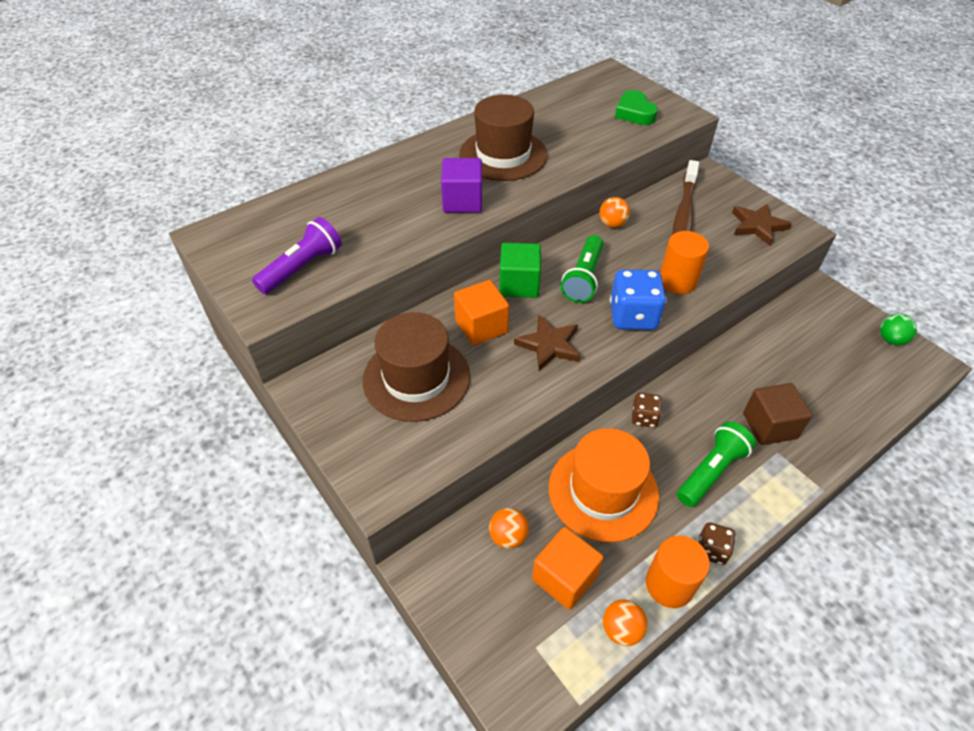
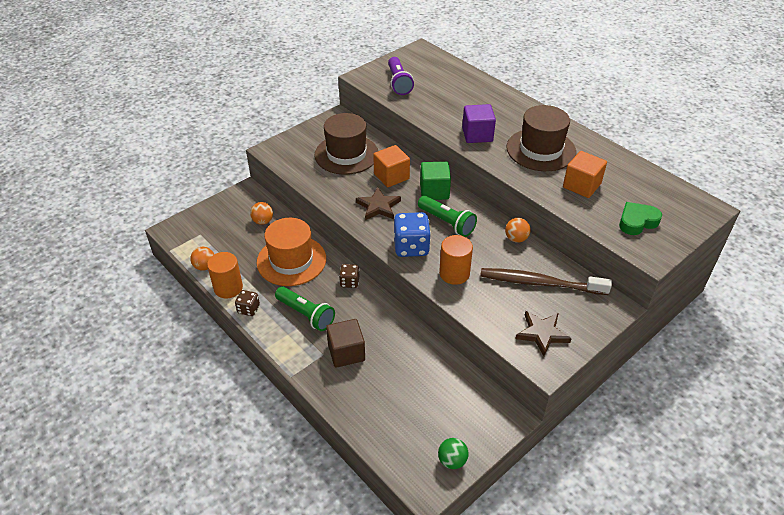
camera: 85 degrees right, 5 degrees down
(302, 267) = (399, 83): purple flashlight -> purple flashlight turned 45 degrees clockwise
(564, 577) = (236, 244): orange cube -> orange cube (581, 185)
(584, 278) = (447, 222): green flashlight -> green flashlight turned 150 degrees counterclockwise

